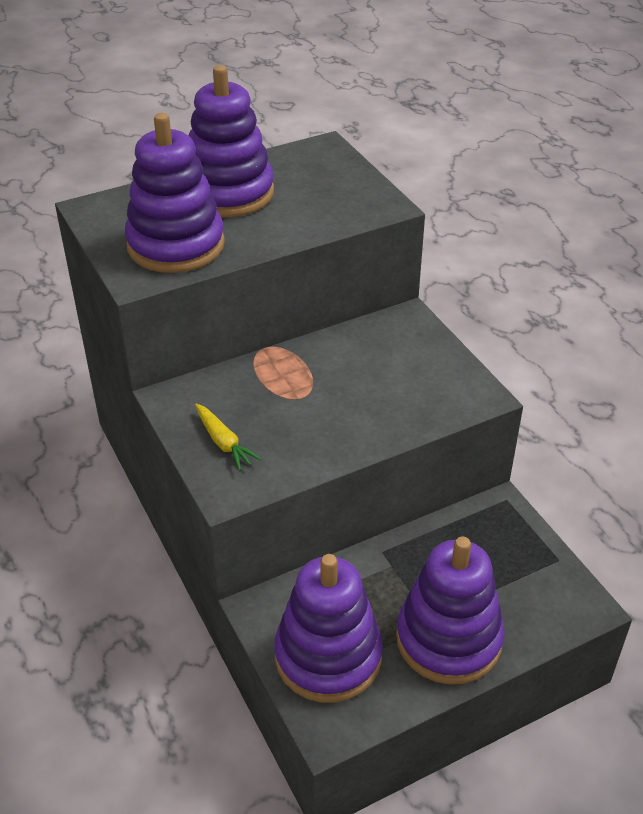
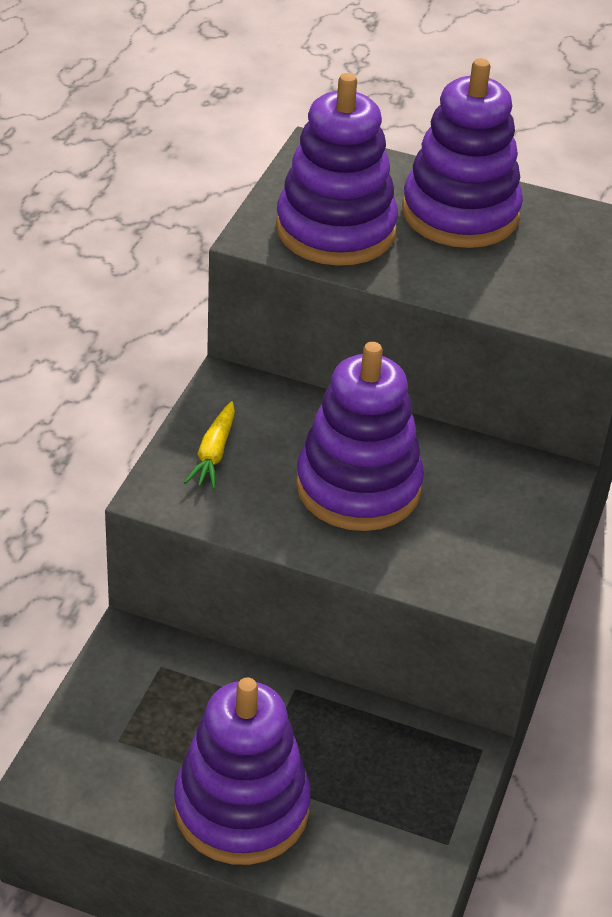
camera: 45 degrees right, 0 degrees up
(328, 656) = (126, 726): purple stacking toy -> purple stacking toy (358, 487)

